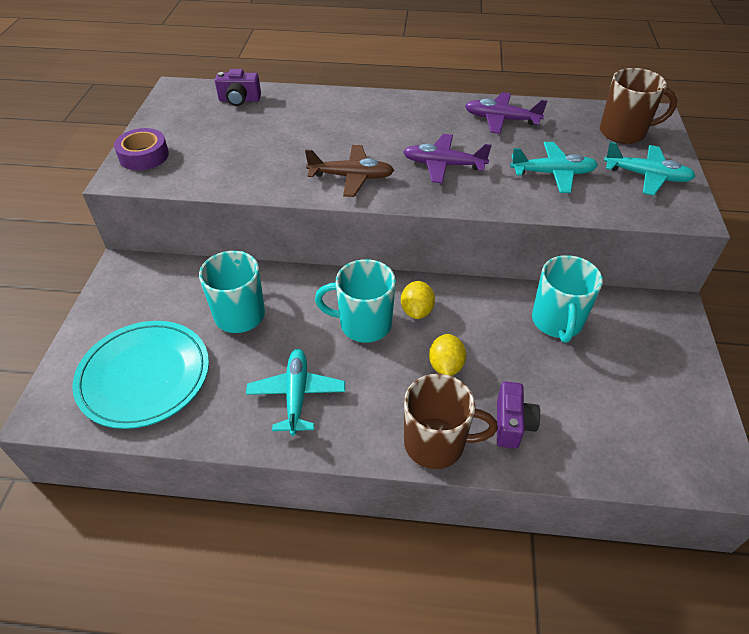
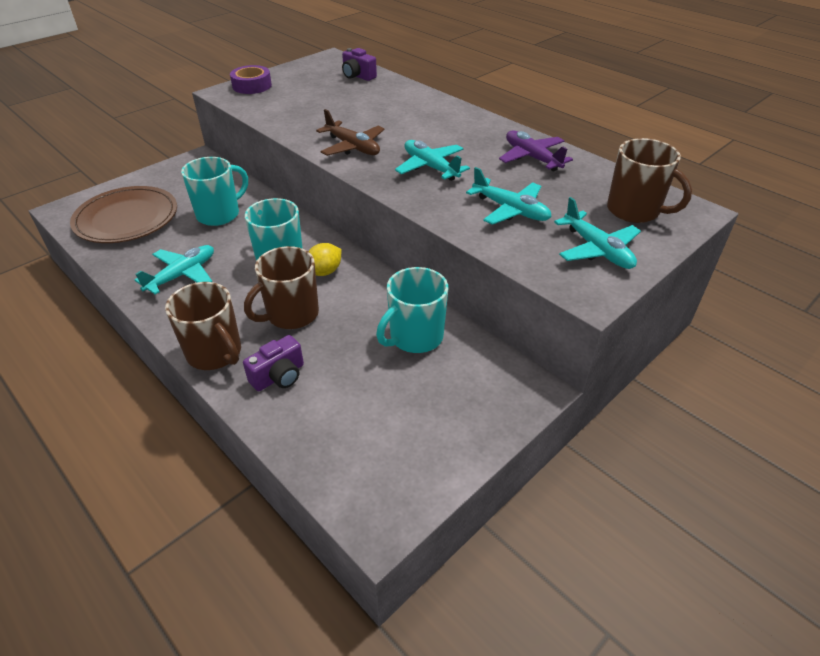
camera: 40 degrees right, 5 degrees down
(144, 376) = (127, 219): turquoise plate -> brown plate
(443, 165) = (430, 167): purple plane -> turquoise plane
(445, 366) = (291, 314): yellow lemon -> brown mug

